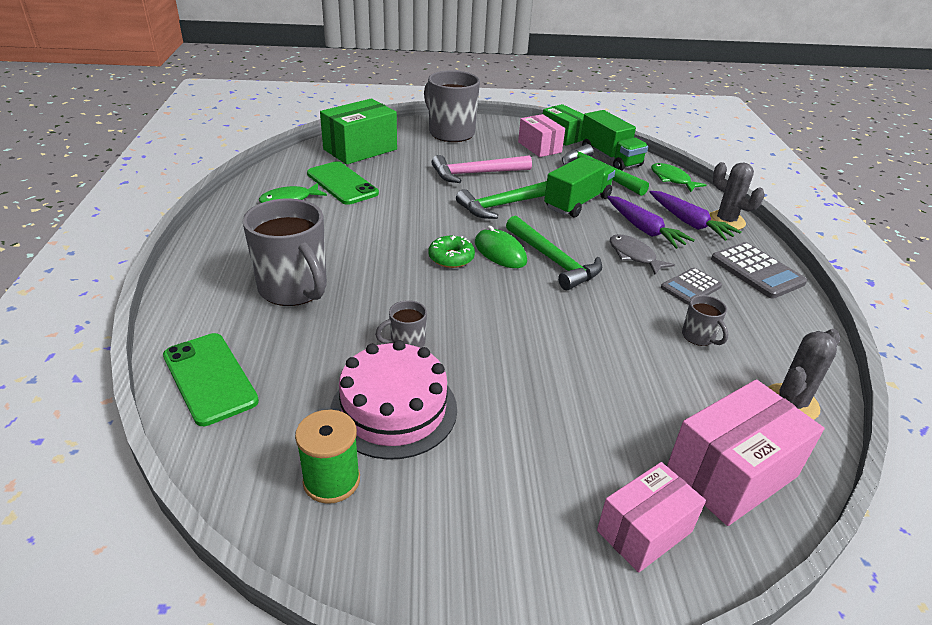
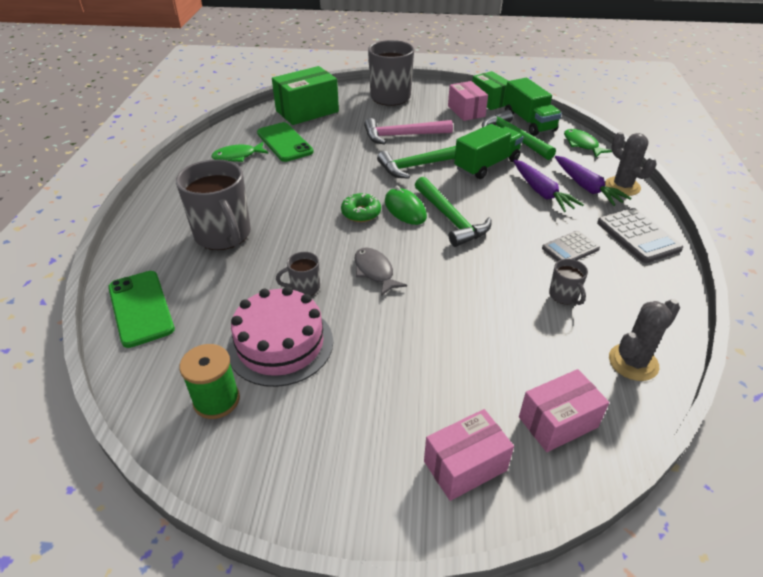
camera: 10 degrees right, 5 degrees up
(634, 256) = (525, 217): grey fish -> grey fish (375, 271)
(731, 473) = (558, 422): pink box -> pink box, size x0.66

